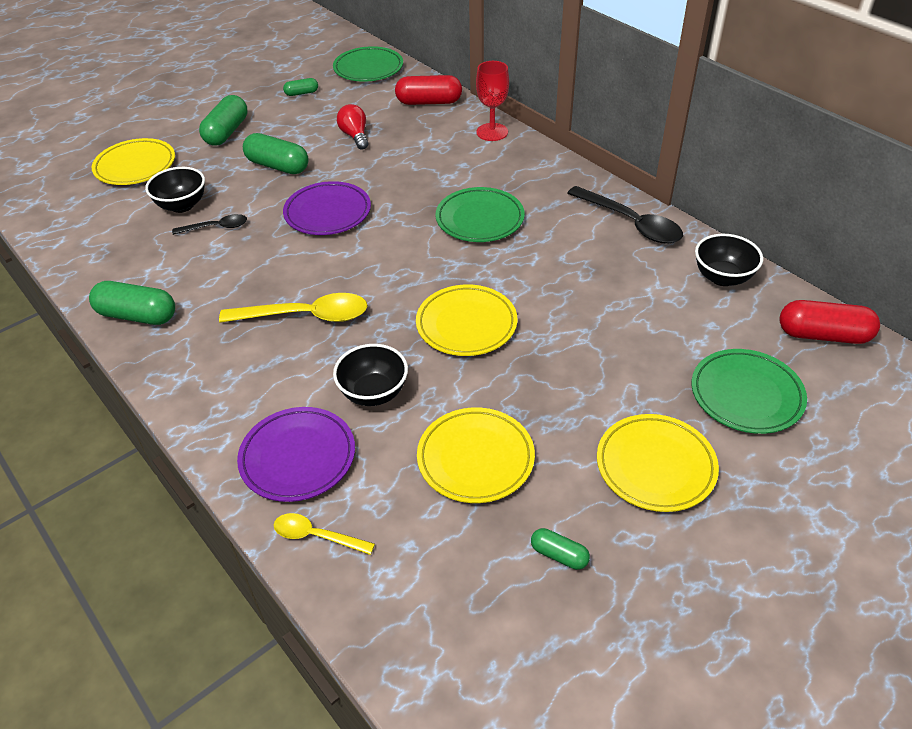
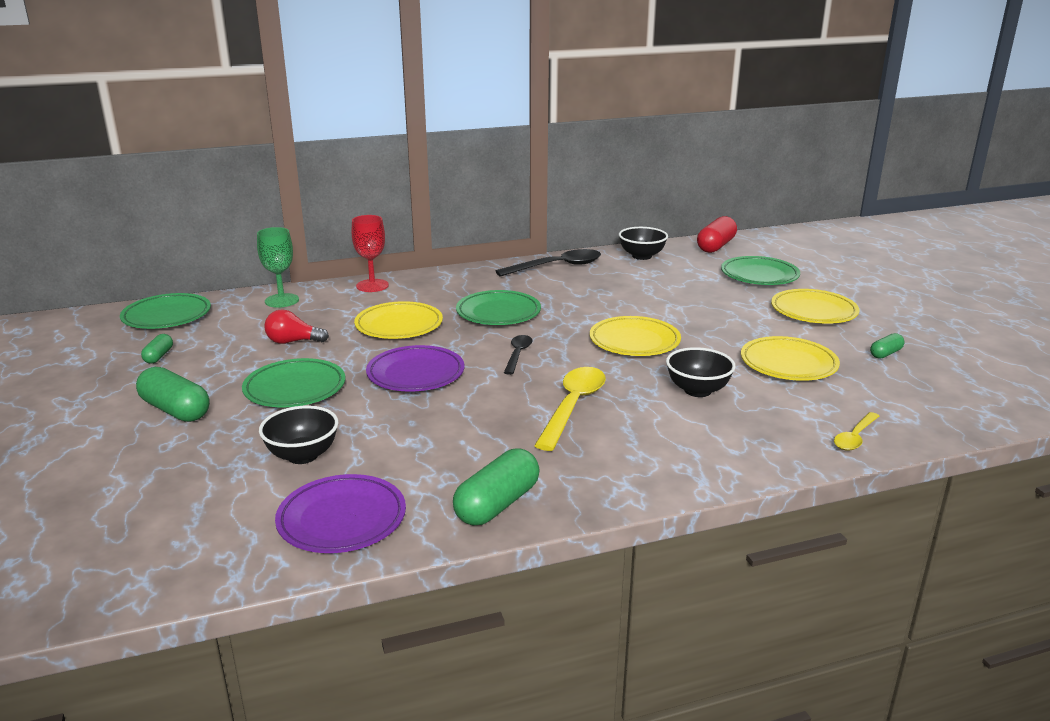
camera: 70 degrees left, 20 degrees down
(135, 166) = (164, 482): yellow plate -> yellow plate (399, 325)
(216, 227) = (374, 437): black spoon -> black spoon (518, 354)
(278, 166) = (295, 388): green capsule -> green plate
(298, 457) = (763, 434): purple plate -> purple plate (342, 519)
(429, 102) = (282, 300): red capsule -> green goblet

